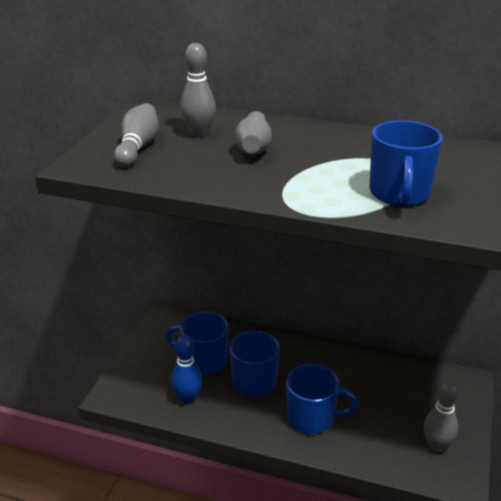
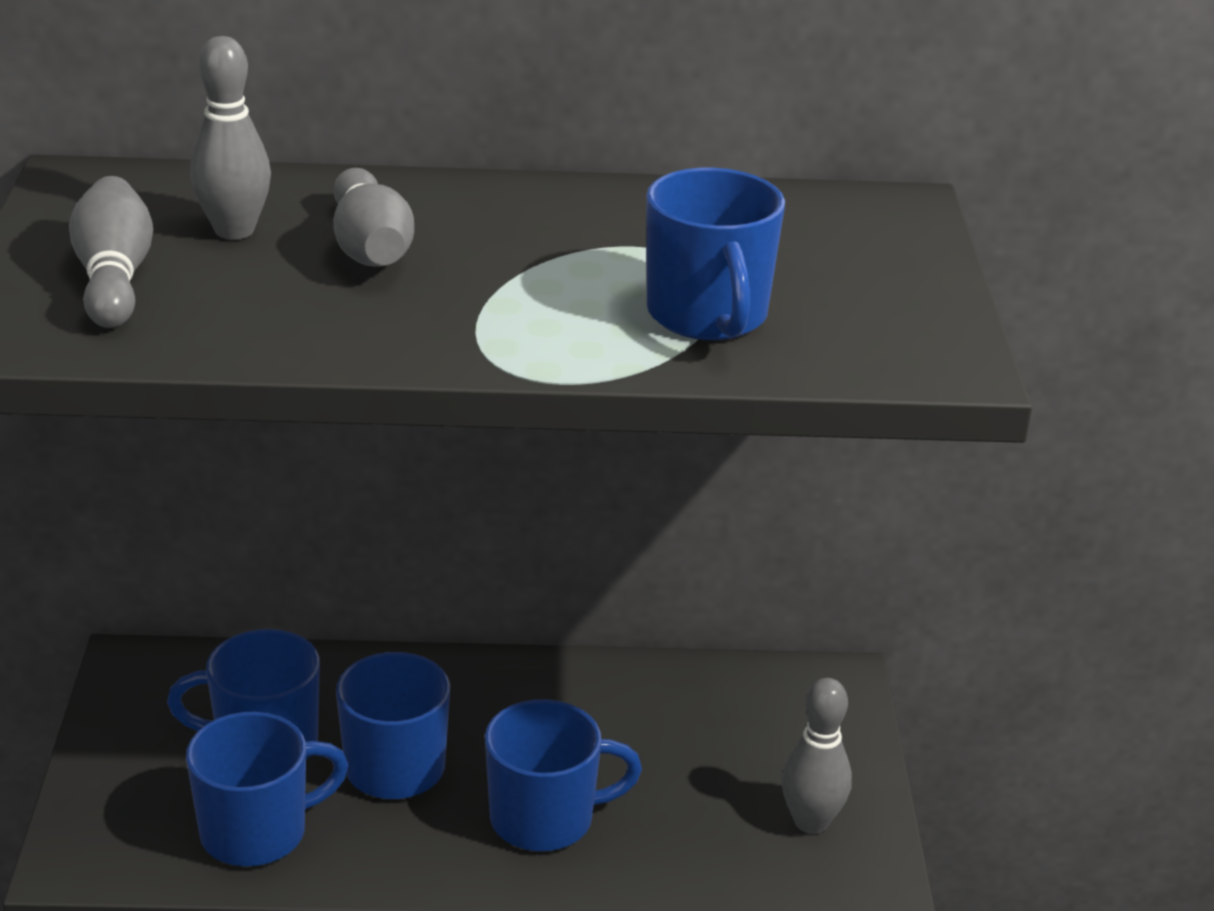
camera: 20 degrees left, 0 degrees up
(187, 398) = (257, 832): blue bowling pin -> blue mug

